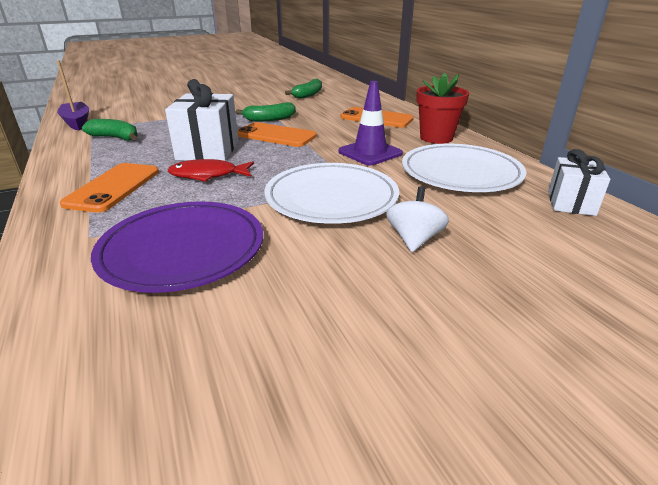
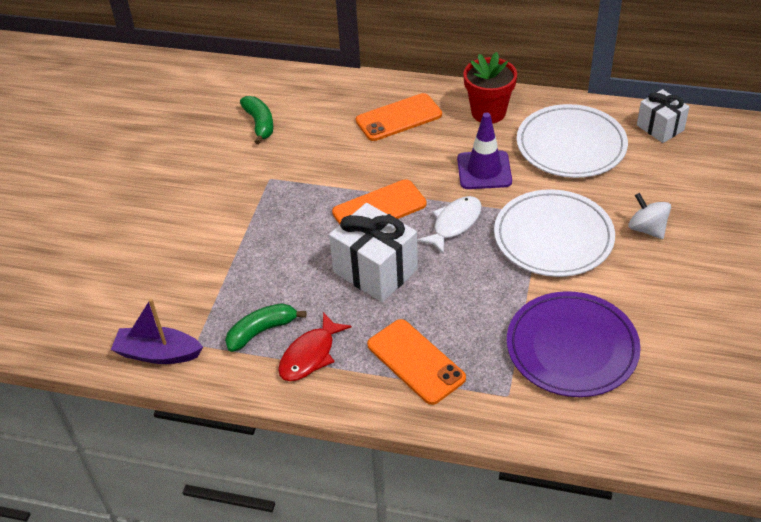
camera: 50 degrees left, 15 degrees up
(208, 175) = (442, 291): red fish -> red fish (310, 355)
(269, 119) = (321, 192): green banana -> none
(293, 159) = (454, 224): none -> white fish

